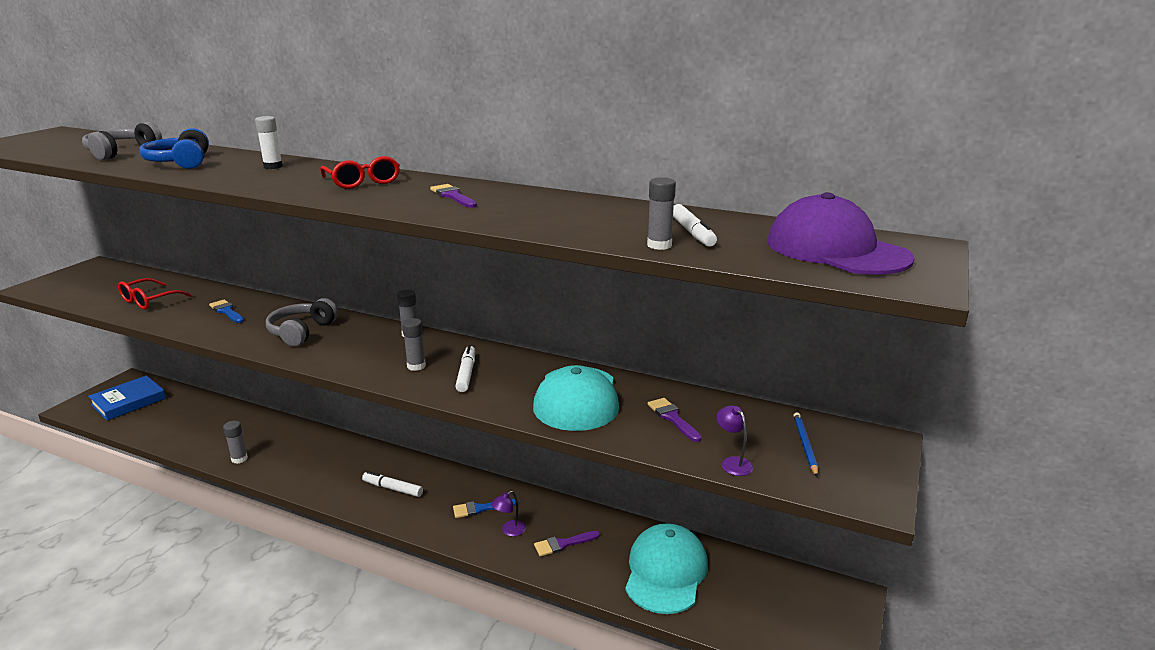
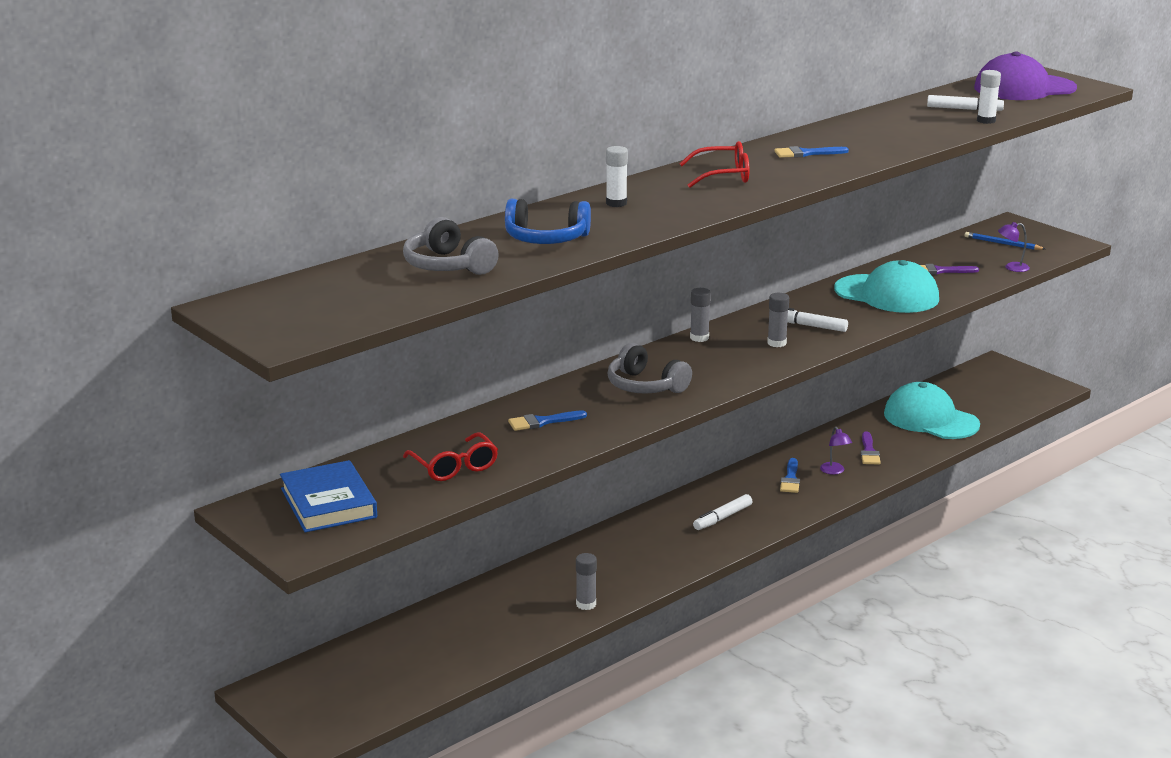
camera: 65 degrees left, 0 degrees up
(129, 401) = (343, 688): blue book -> blue book (328, 503)
(453, 196) = (806, 153): purple brush -> blue brush
(659, 245) = (986, 121): grey glue stick -> white glue stick

